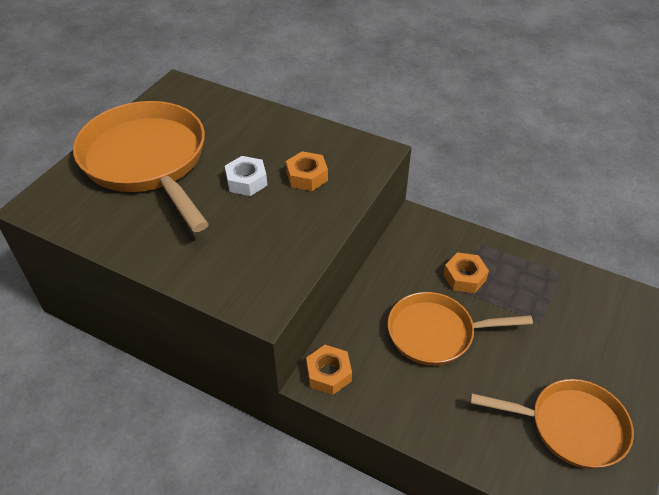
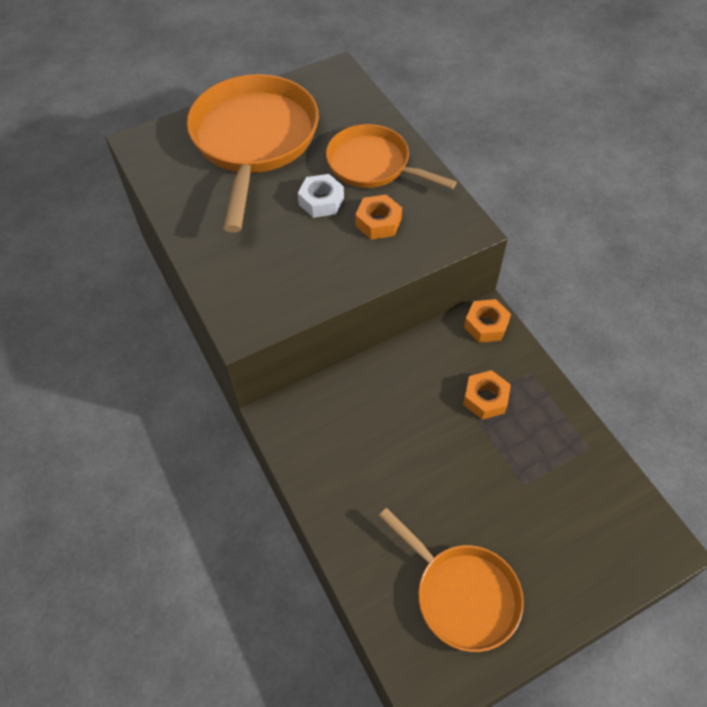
camera: 35 degrees right, 10 degrees up
(329, 374) = (289, 417): orange nut -> orange nut (486, 325)
(436, 333) = (412, 436): orange pan -> orange pan (373, 165)

